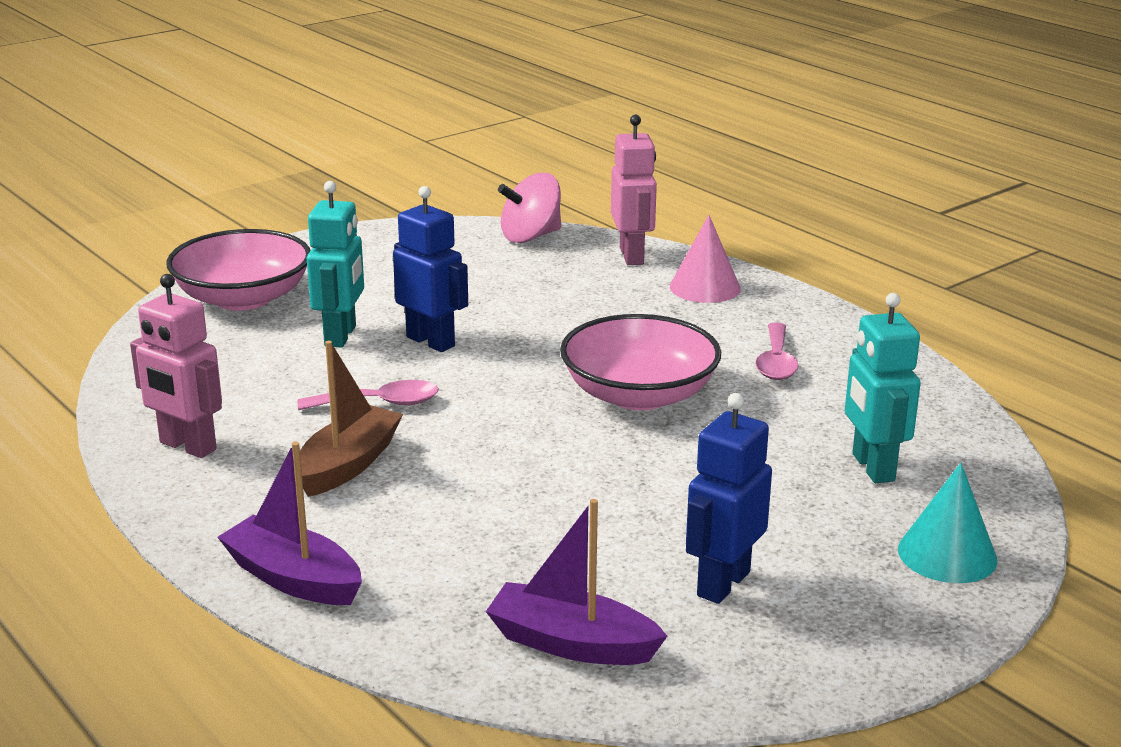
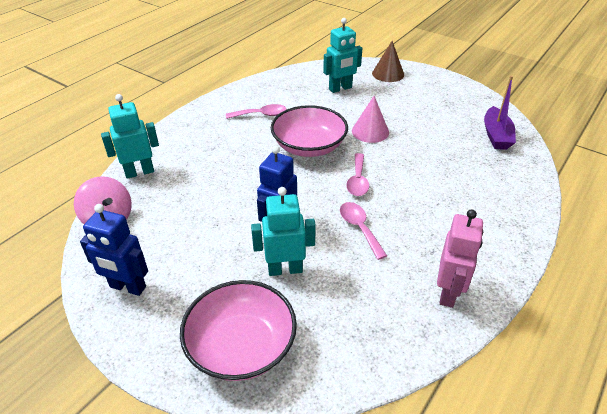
camera: 105 degrees left, 15 degrees up
(293, 578) = (520, 212): purple boat -> none
(348, 465) = (424, 222): brown boat -> none
(503, 424) = (357, 181): none -> pink spoon
(632, 256) = (139, 172): pink robot -> turquoise robot
(705, 287) = (181, 142): pink cone -> pink cone (370, 131)
(722, 583) = (437, 111): blue robot -> blue robot (127, 287)
(947, 554) = (388, 74): turquoise cone -> brown cone

